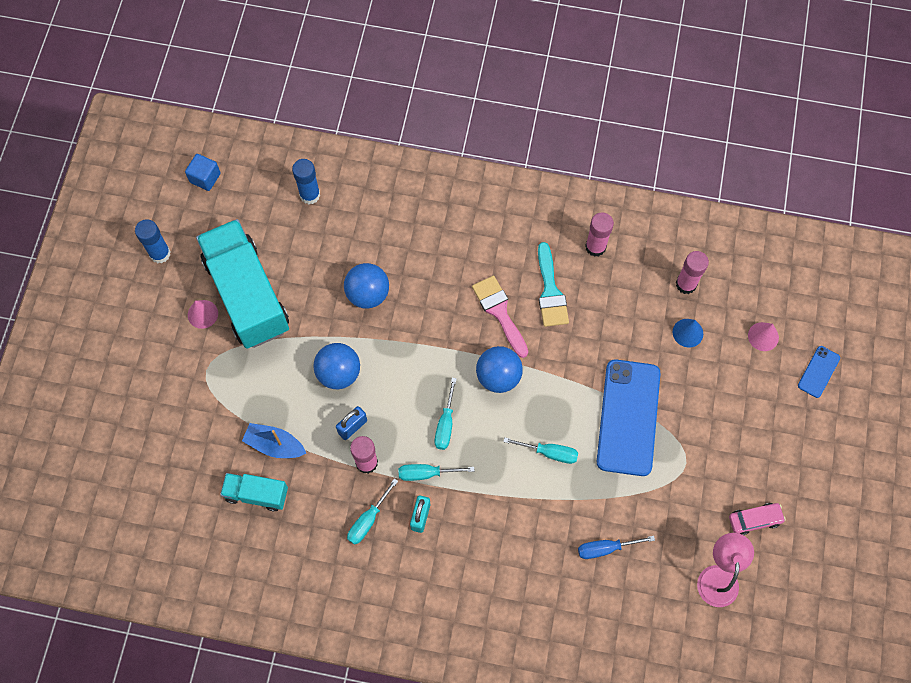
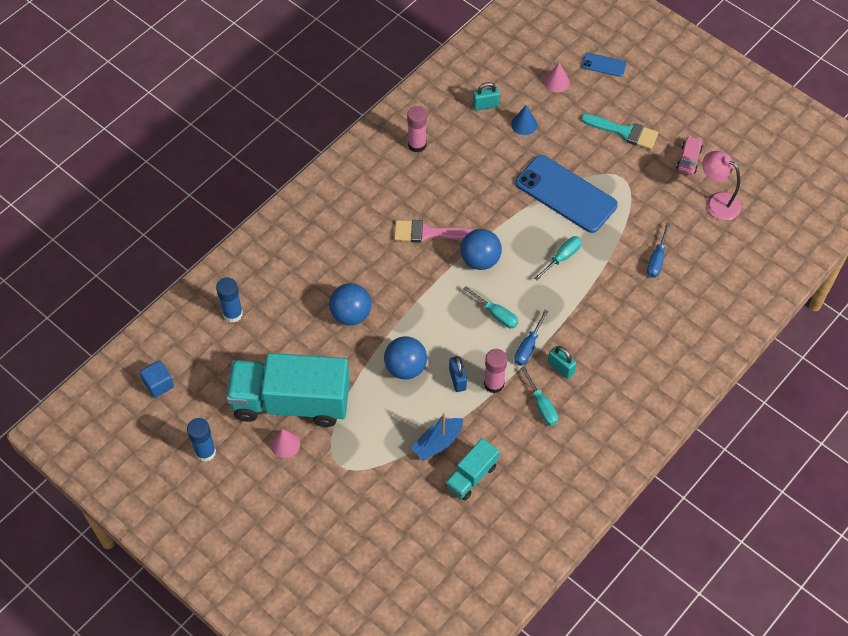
camera: 60 degrees left, 10 degrees down
(427, 473) = (528, 346): turquoise screwdriver -> blue screwdriver
(550, 291) = (433, 191): turquoise brush -> turquoise brush (624, 132)
(686, 284) = (485, 105): pink glue stick -> turquoise padlock
(818, 372) = (604, 65): blue phone -> blue phone turned 45 degrees counterclockwise

